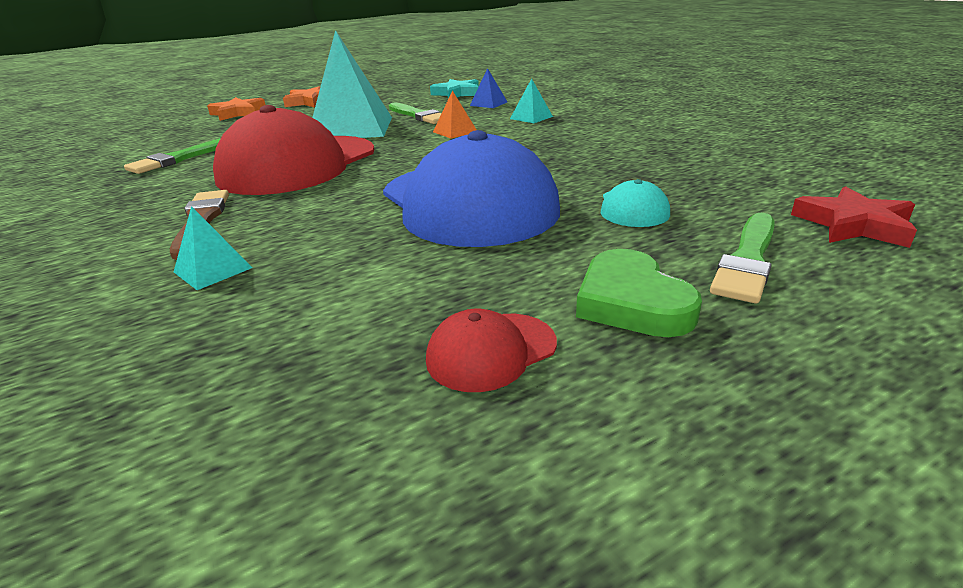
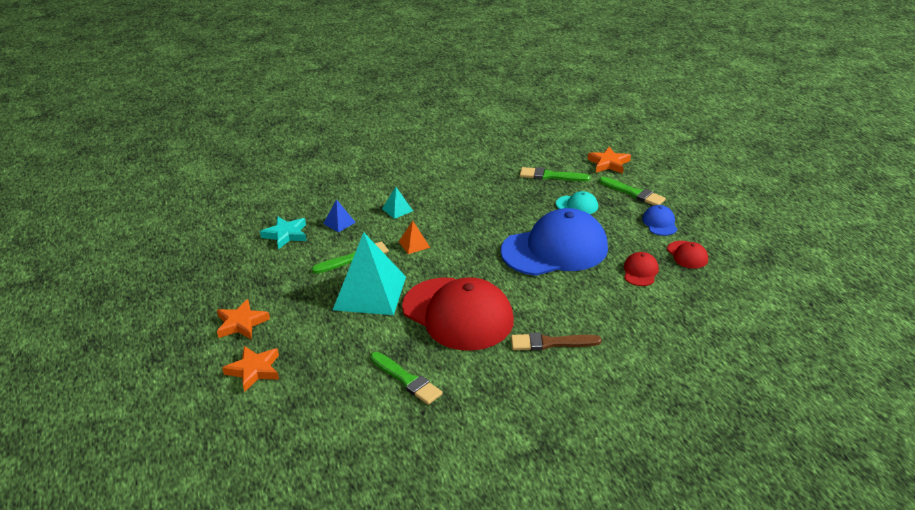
camera: 80 degrees left, 5 degrees up
(213, 269) = (615, 328): turquoise pyramid -> none
(404, 286) = (640, 271): none -> red cap
(631, 302) = (660, 223): green heart -> blue cap
(720, 180) = (550, 176): none -> green brush
(853, 224) = (608, 163): red star -> orange star

